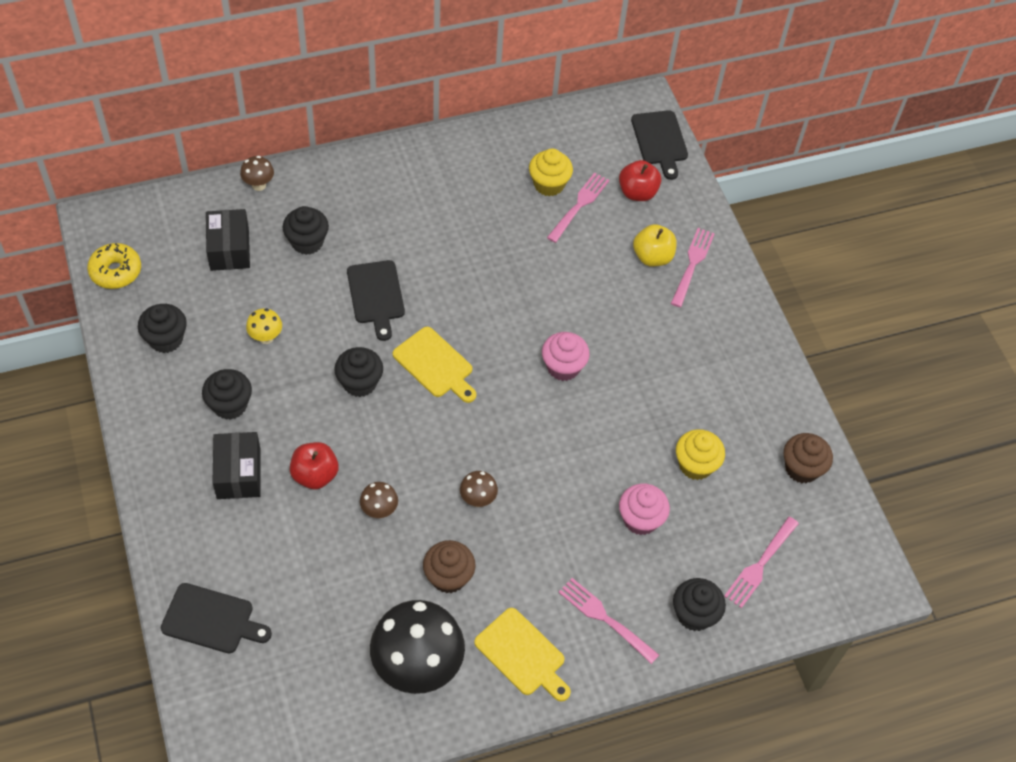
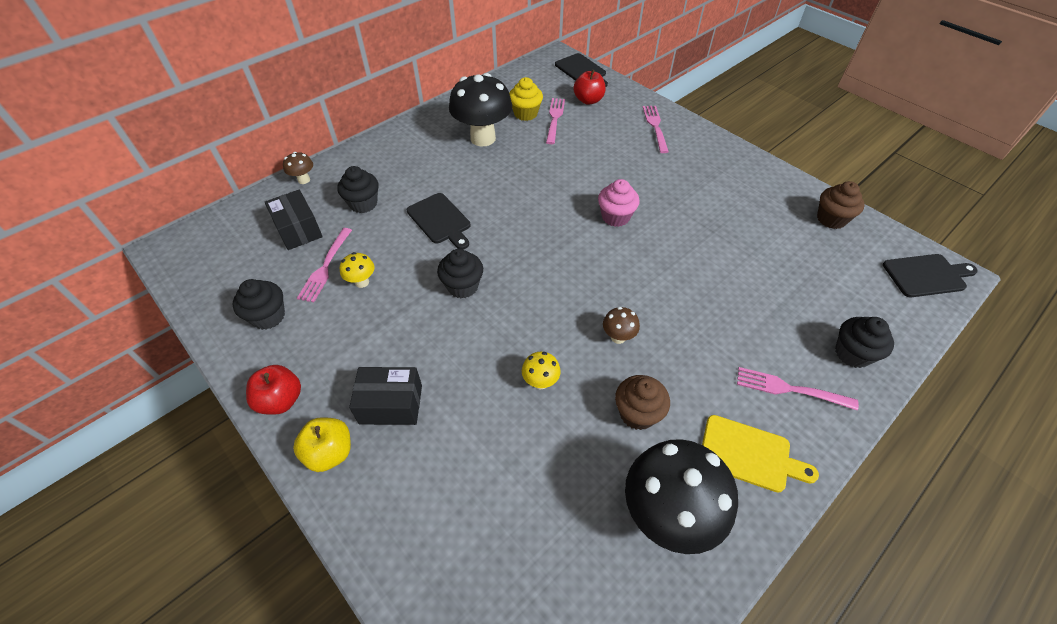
camera: 20 degrees left, 5 degrees down
(116, 271) = (198, 280): yellow donut -> none
(211, 620) = (432, 567): black cutting board -> black cutting board (927, 275)
(230, 405) = (354, 348): black cupcake -> none
(238, 473) = (391, 404): black box -> black box turned 60 degrees counterclockwise
(315, 475) = (464, 376): red apple -> red apple (281, 400)
(379, 511) = (540, 382): brown mushroom -> yellow mushroom
(435, 365) = (517, 250): yellow cutting board -> none
(479, 202) = (483, 138): none -> black mushroom
(640, 519) = (753, 299): pink cupcake -> none
(652, 257) = (626, 131): yellow apple -> yellow apple (330, 453)
(695, 465) = (760, 245): yellow cupcake -> none
(760, 564) = (864, 295): pink fork -> pink fork (325, 267)

